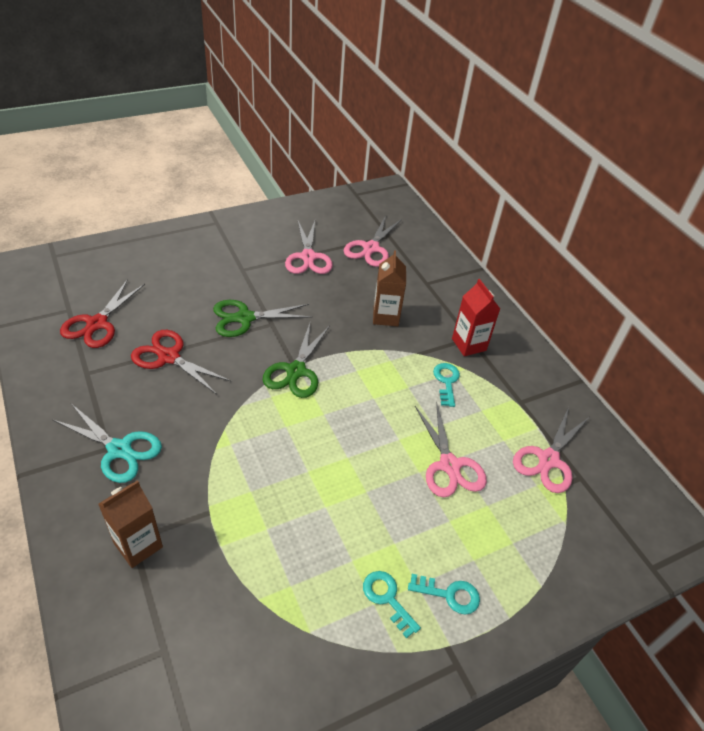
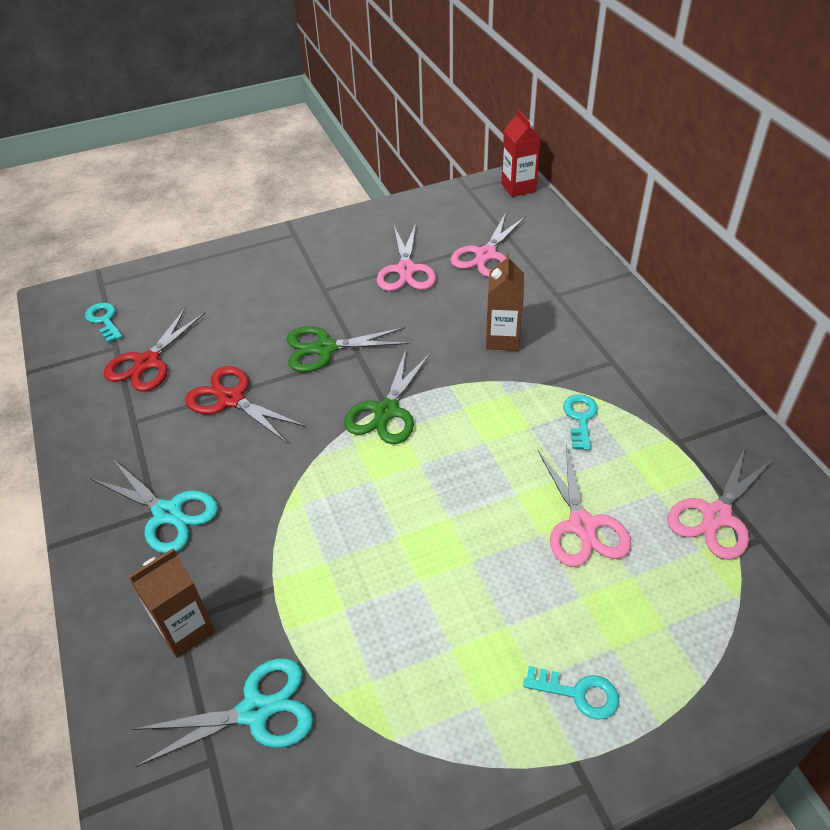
camera: 10 degrees right, 0 degrees up
(198, 610) = (255, 711): none -> turquoise scissors
(387, 598) = (496, 698): turquoise key -> turquoise key (104, 320)
(469, 344) = (611, 370): red carton -> red carton (518, 187)

